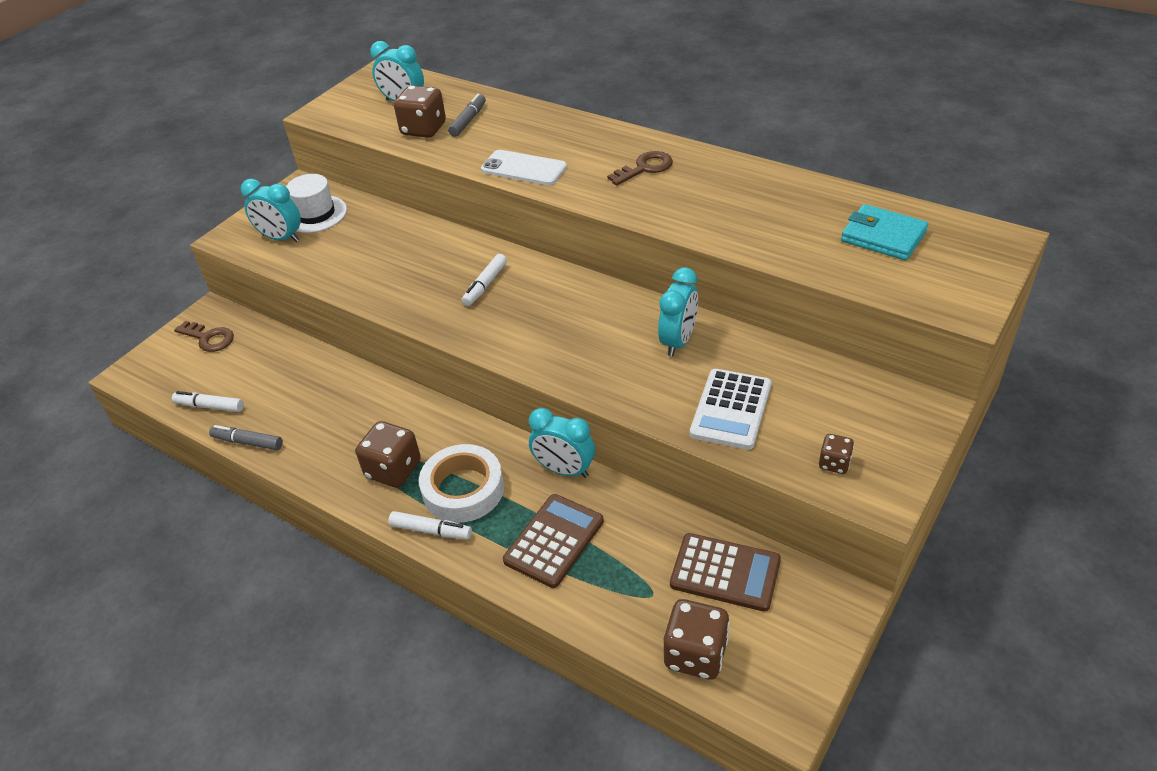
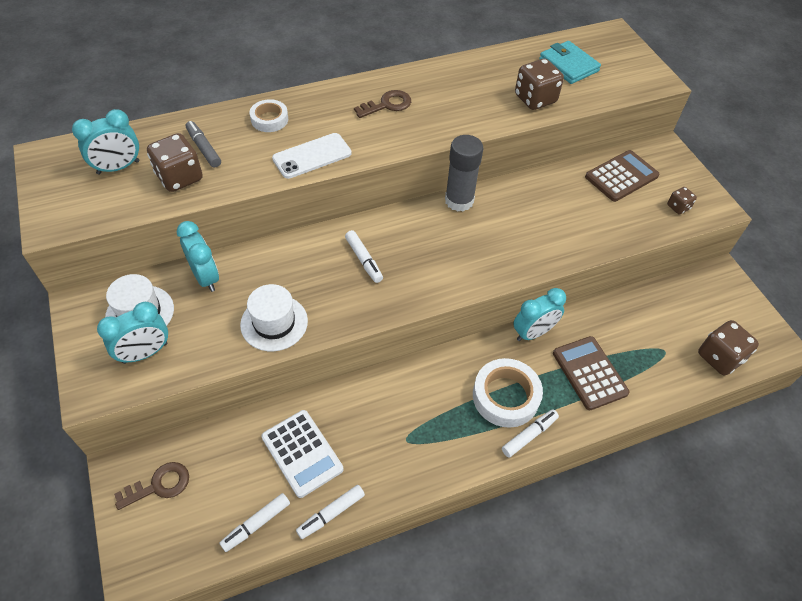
camera: 60 degrees left, 10 degrees up
(248, 442) = (331, 514): grey marker -> white marker
(366, 278) = (274, 323): none -> white hat
(393, 470) = (451, 428): brown dice -> brown dice (535, 99)
(541, 127) = (269, 119): none -> white tape
(629, 299) = (459, 200): none -> grey glue stick
(645, 168) = (387, 105): brown key -> brown key turned 60 degrees clockwise
(678, 341) = (522, 204): turquoise clock -> turquoise clock (205, 277)
(725, 572) = (671, 309): brown calculator -> brown calculator (621, 176)
(731, 409) = (602, 219): white calculator -> white calculator (302, 453)
(883, 236) = (568, 65): turquoise wallet -> turquoise wallet turned 75 degrees clockwise

